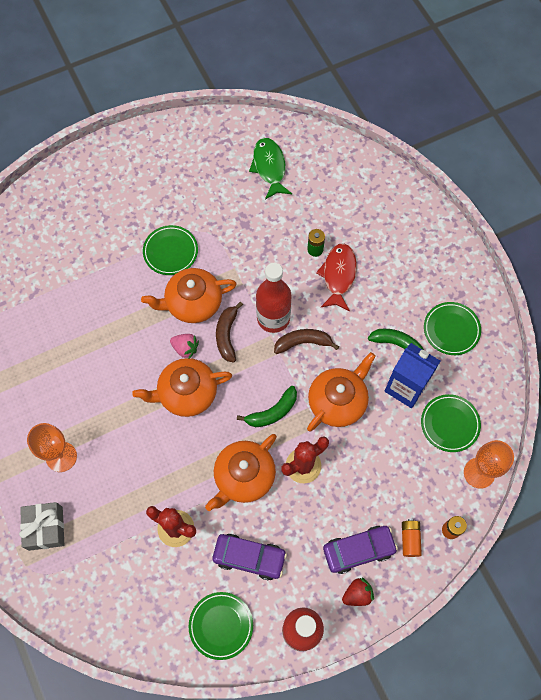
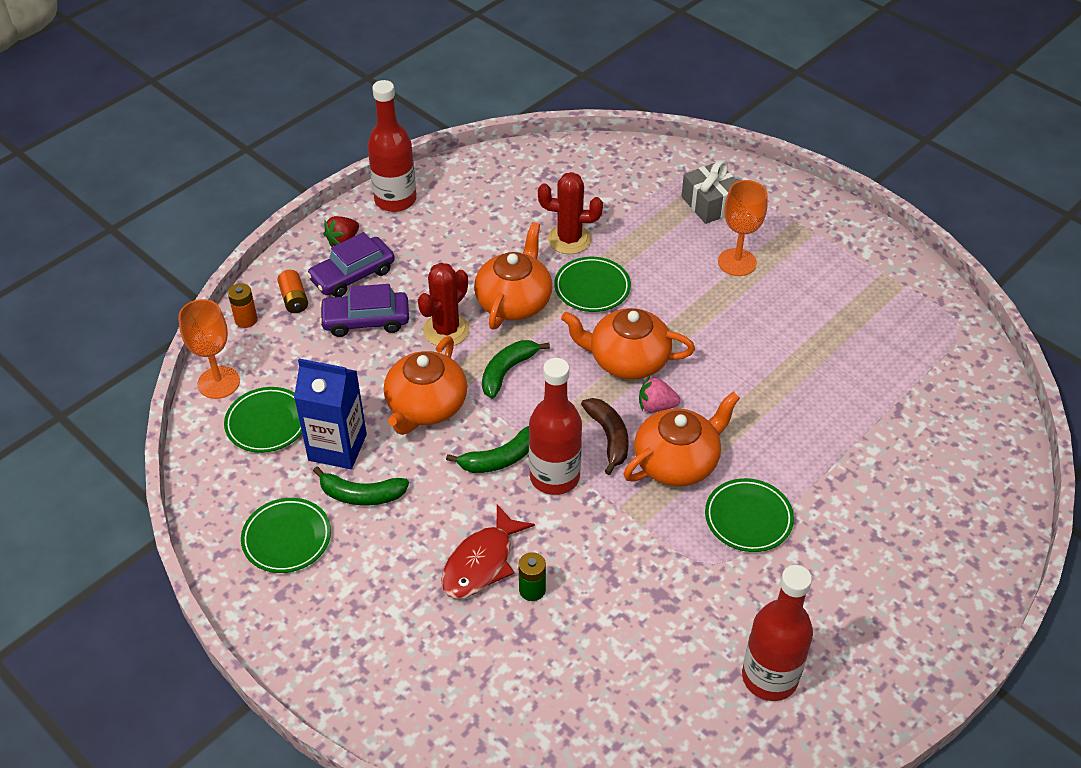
camera: 160 degrees right, 20 degrees down
(186, 393) = (627, 360): orange teapot -> orange teapot turned 135 degrees counterclockwise
(210, 162) = (769, 677): none -> red bottle
(221, 625) = (481, 183): green plate -> green plate (592, 288)
(249, 557) = (475, 238): purple car -> purple car (366, 320)
(269, 167) = (665, 702): green fish -> none
(303, 342) = (499, 459): brown banana -> green banana
(338, 275) = (481, 563): red fish -> red fish turned 45 degrees clockwise

